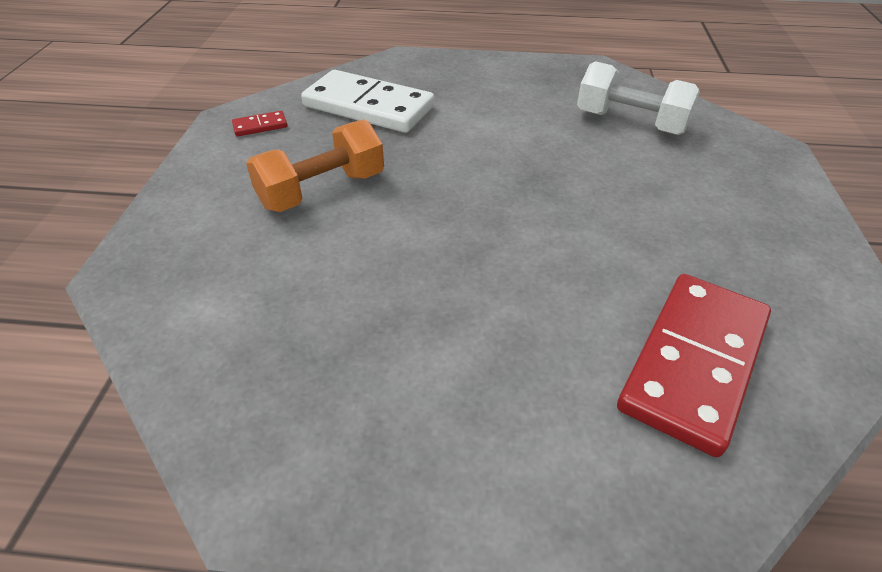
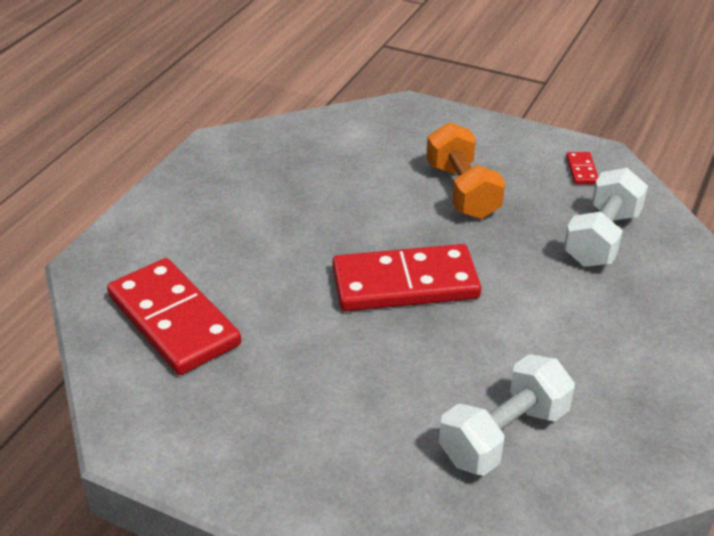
camera: 110 degrees right, 5 degrees down
(368, 107) = (602, 238): white domino -> white dumbbell
(499, 198) = (405, 284): none -> red domino

